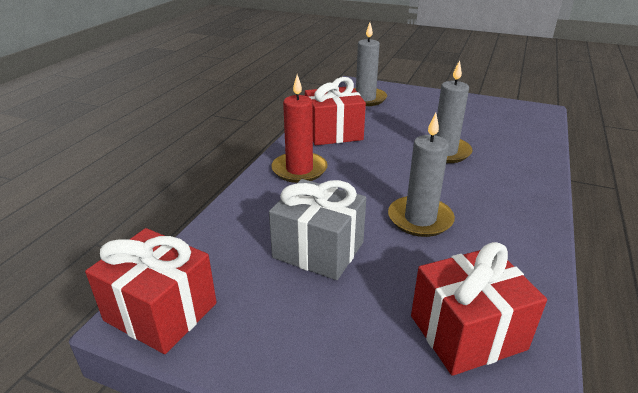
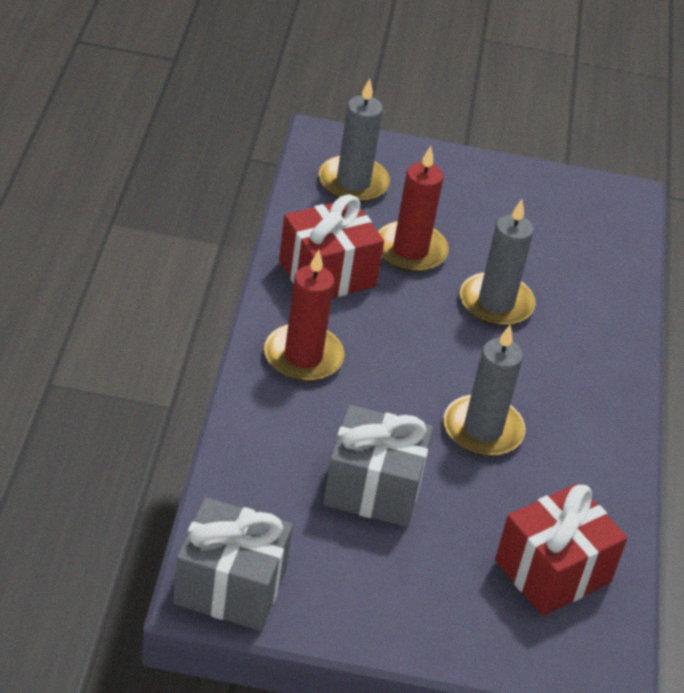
camera: 20 degrees left, 10 degrees up
(161, 312) = (230, 586): red gift -> grey gift
(391, 126) = (410, 250): none -> red candle

